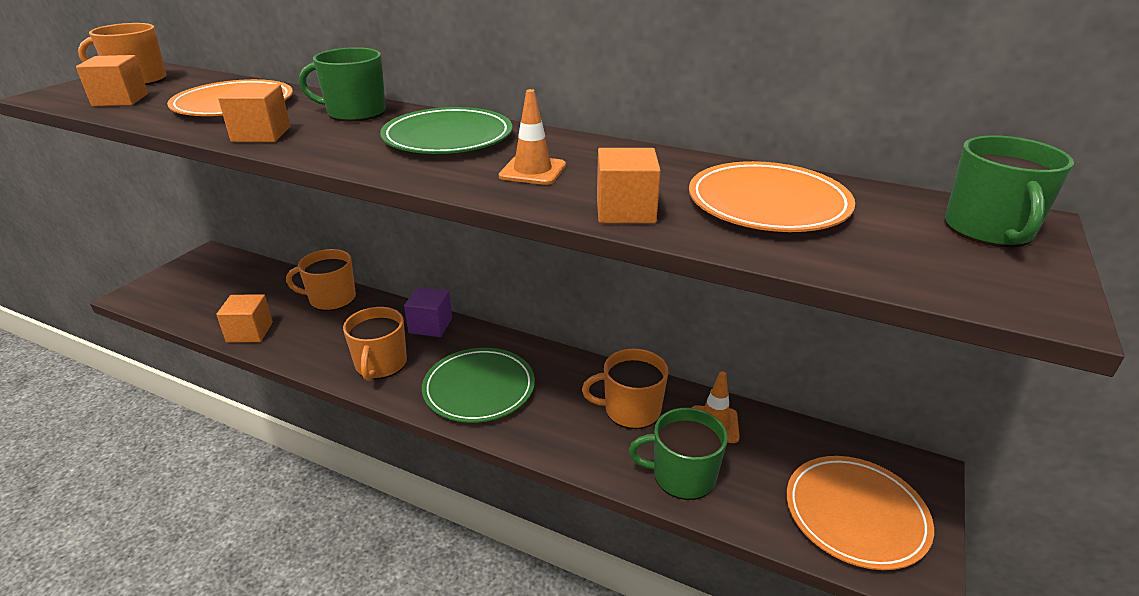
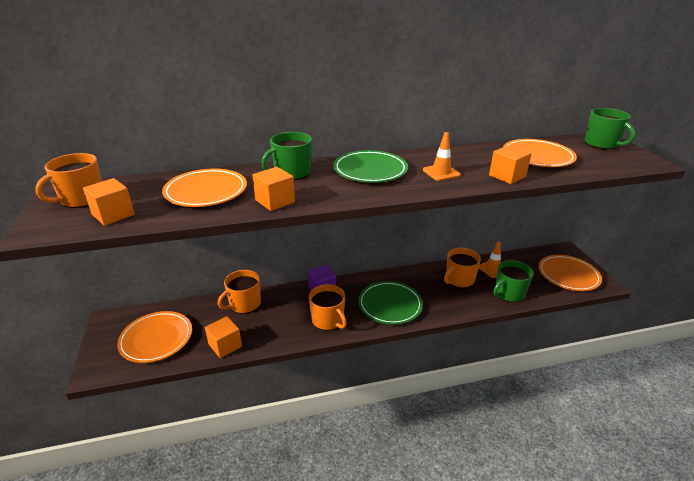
camera: 40 degrees left, 0 degrees up
(212, 292) = (156, 339): none -> orange plate

